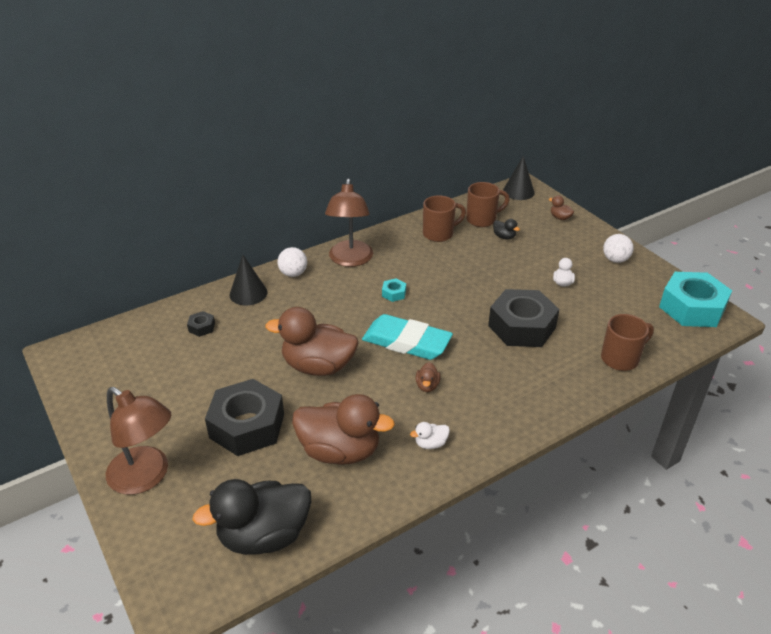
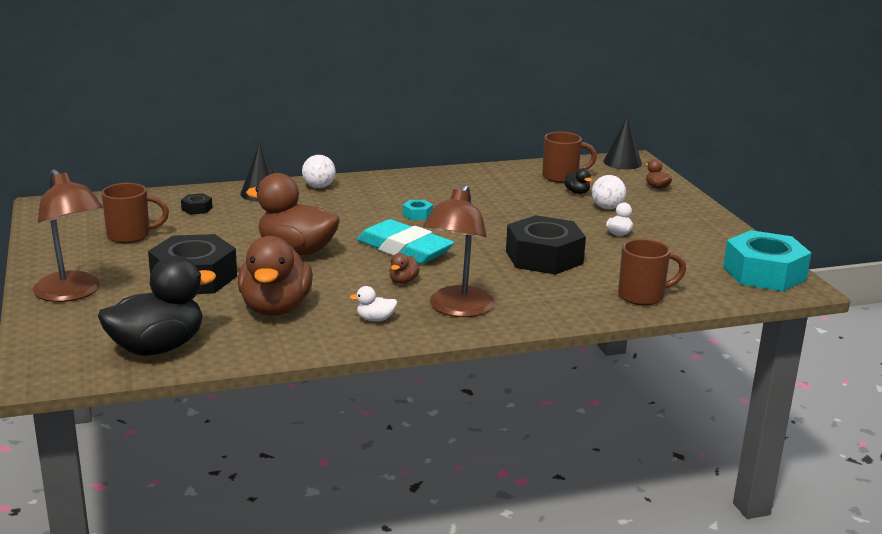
camera: 15 degrees right, 15 degrees down
(264, 536) = (157, 348): black duck -> black duck turned 150 degrees clockwise
(340, 451) = (275, 308): brown duck -> brown duck turned 60 degrees clockwise
(350, 260) = (387, 186): brown lamp -> brown lamp (457, 309)
(439, 234) = (503, 180): brown mug -> brown mug (130, 236)
(615, 260) = (698, 226): white ball -> white ball (607, 208)

